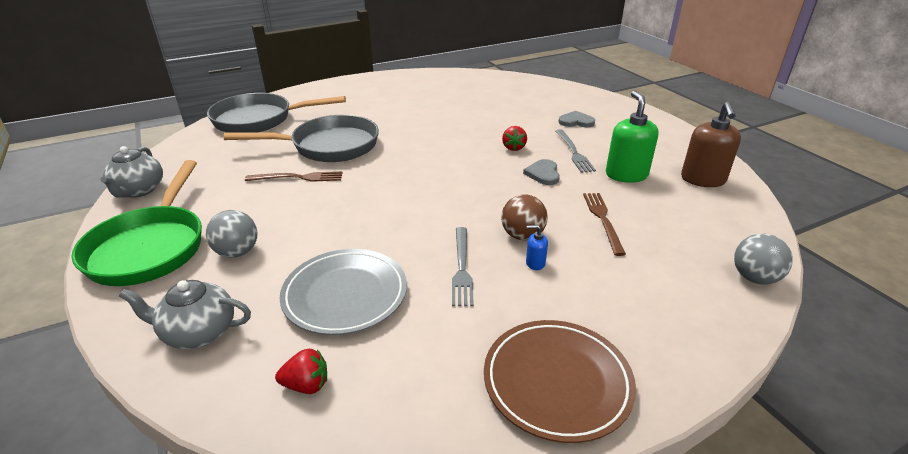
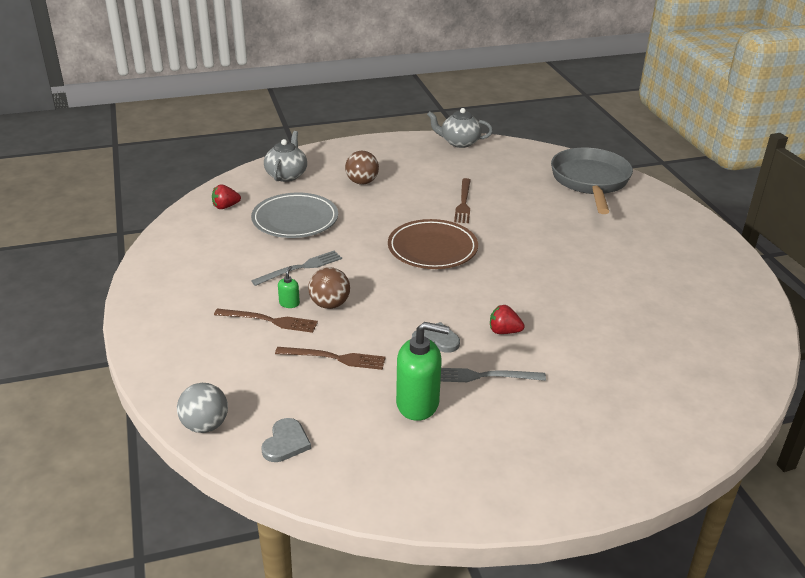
camera: 100 degrees right, 0 degrees up
(150, 247) = (381, 154): green pan -> none
(237, 252) = (362, 182): grey ball -> brown ball
(306, 385) = (225, 207): red strawberry -> red strawberry turned 60 degrees clockwise
(328, 146) = (524, 217): grey pan -> none
(462, 268) = (300, 268): grey fork -> grey fork turned 135 degrees clockwise
(535, 263) = (289, 303): blue soap dispenser -> green soap dispenser
(557, 382) = (171, 288): brown plate -> brown plate (432, 249)
(573, 271) = (269, 321): none -> brown fork
(576, 121) = (578, 403): grey heart -> grey heart (286, 442)
(703, 180) = (388, 469): brown soap dispenser -> none

